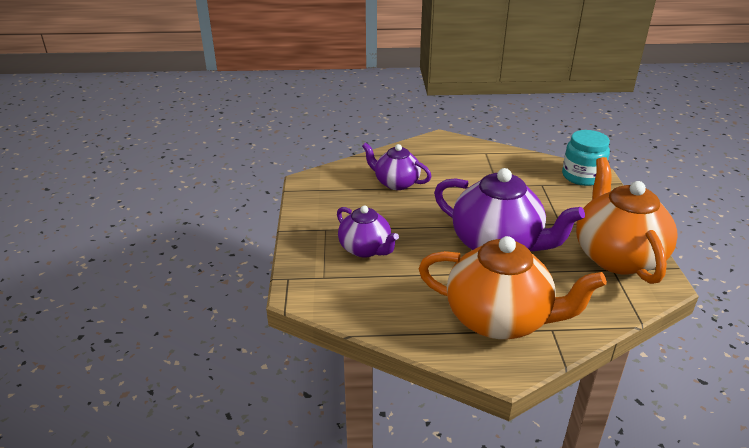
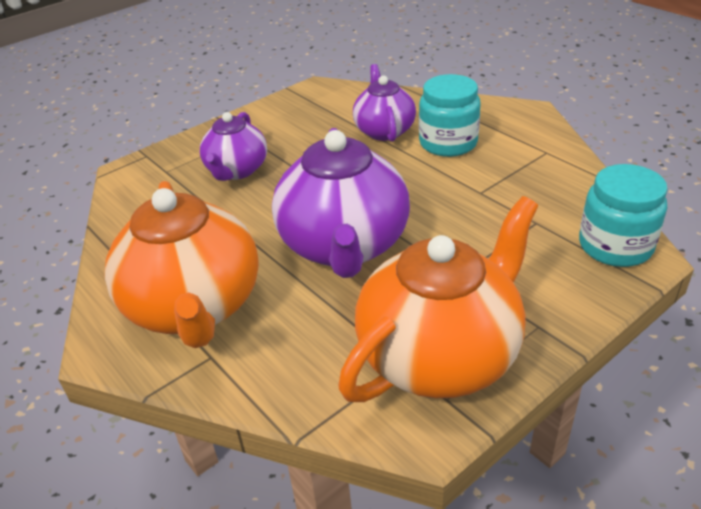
camera: 55 degrees right, 5 degrees up
(438, 172) = (448, 143): none -> turquoise jar

